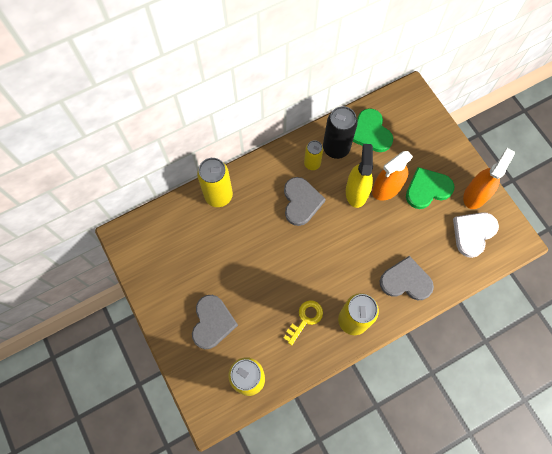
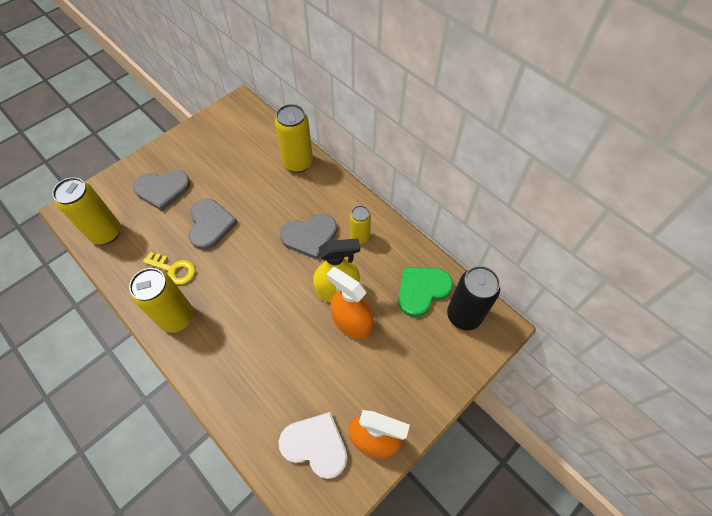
camera: 75 degrees right, 10 degrees down
(336, 148) = (387, 257): black can -> black can (464, 315)
(406, 281) = (233, 368): grey heart -> grey heart (210, 225)
(427, 189) = (364, 372): green heart -> none

